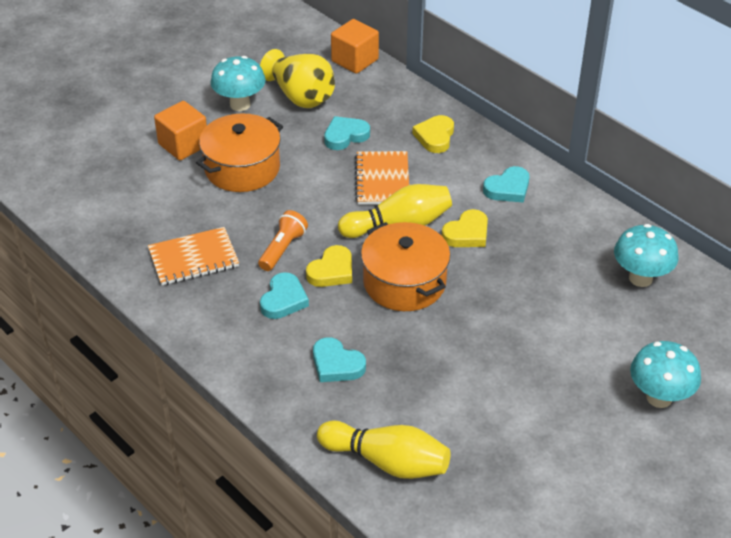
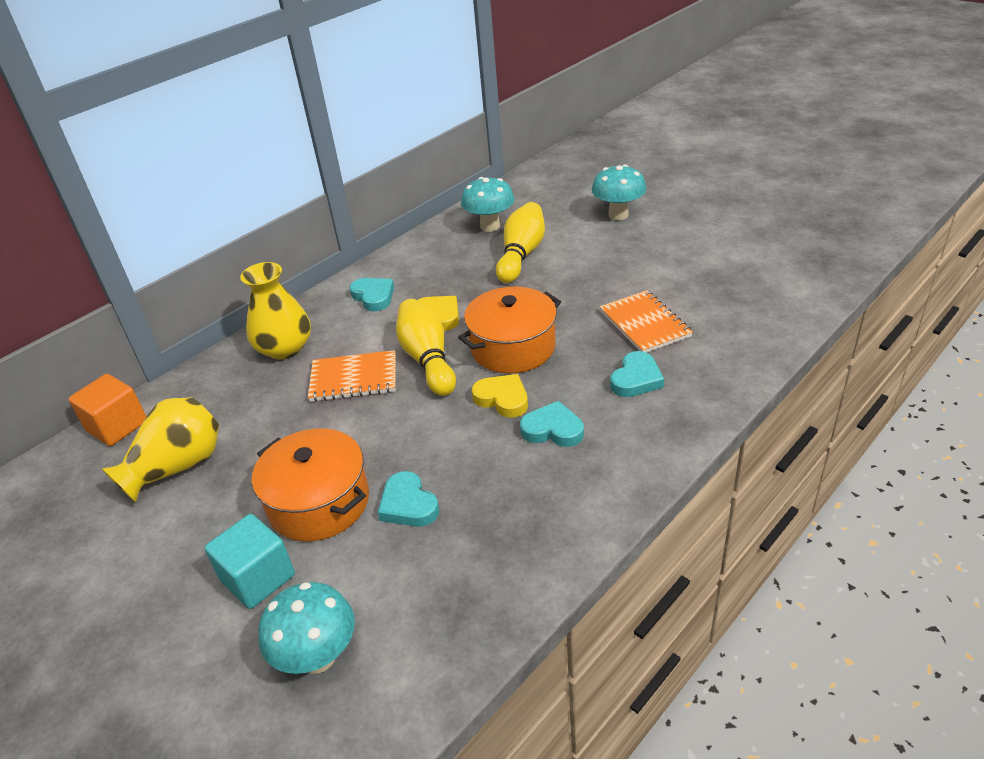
camera: 90 degrees left, 5 degrees down
(183, 145) = (258, 578): orange cube -> turquoise cube
(193, 258) = (494, 521): orange notebook -> orange notebook (644, 324)
(240, 104) = (178, 528): turquoise mushroom -> turquoise mushroom (318, 657)
(283, 249) = (471, 442): orange flashlight -> none
(345, 136) = (269, 416): turquoise heart -> turquoise heart (408, 504)
(387, 461) = (742, 335): yellow bowling pin -> yellow bowling pin (521, 255)
(435, 137) = (285, 348): yellow heart -> yellow vase

